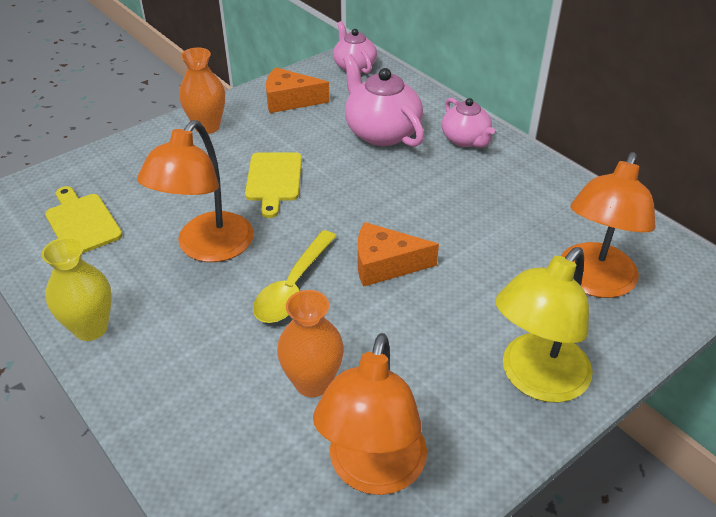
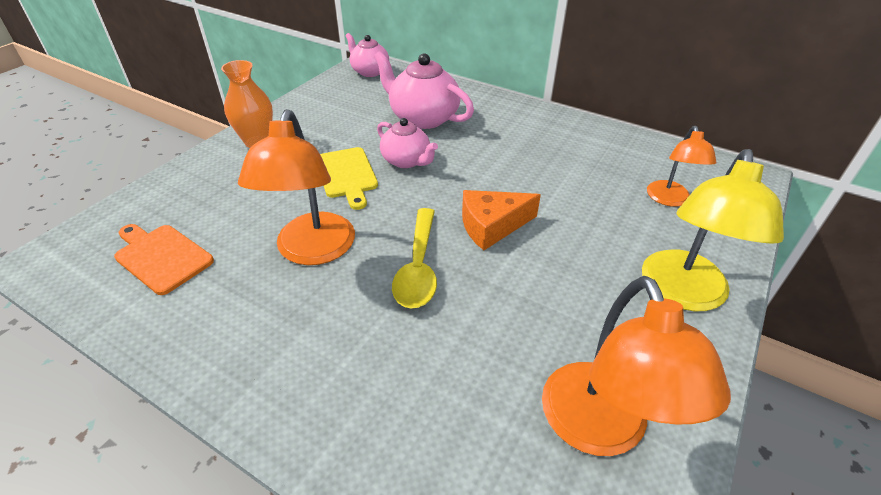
camera: 20 degrees left, 0 degrees up
(82, 222) = (161, 257): yellow cutting board -> orange cutting board
(91, 328) = (220, 367): yellow vase -> none
(289, 100) = (326, 107): orange cheese -> none
(312, 383) = (489, 356): orange vase -> none
(465, 140) = (497, 111): pink teapot -> pink teapot (406, 161)
(593, 282) = (669, 200): orange lamp -> orange lamp, size x0.60

